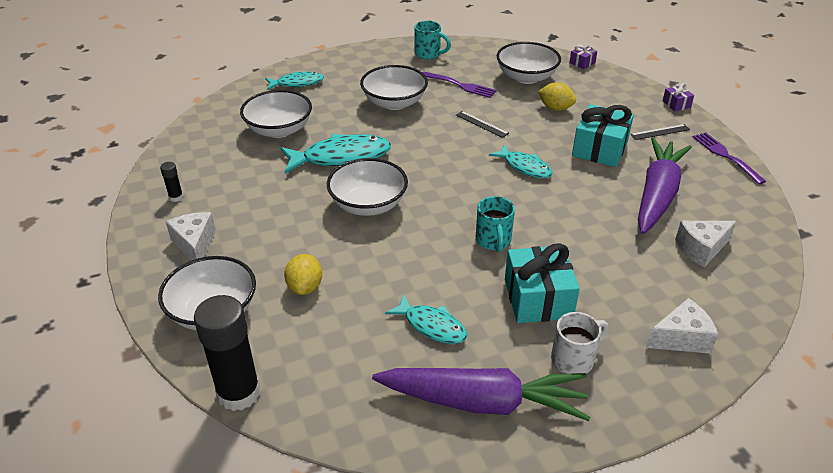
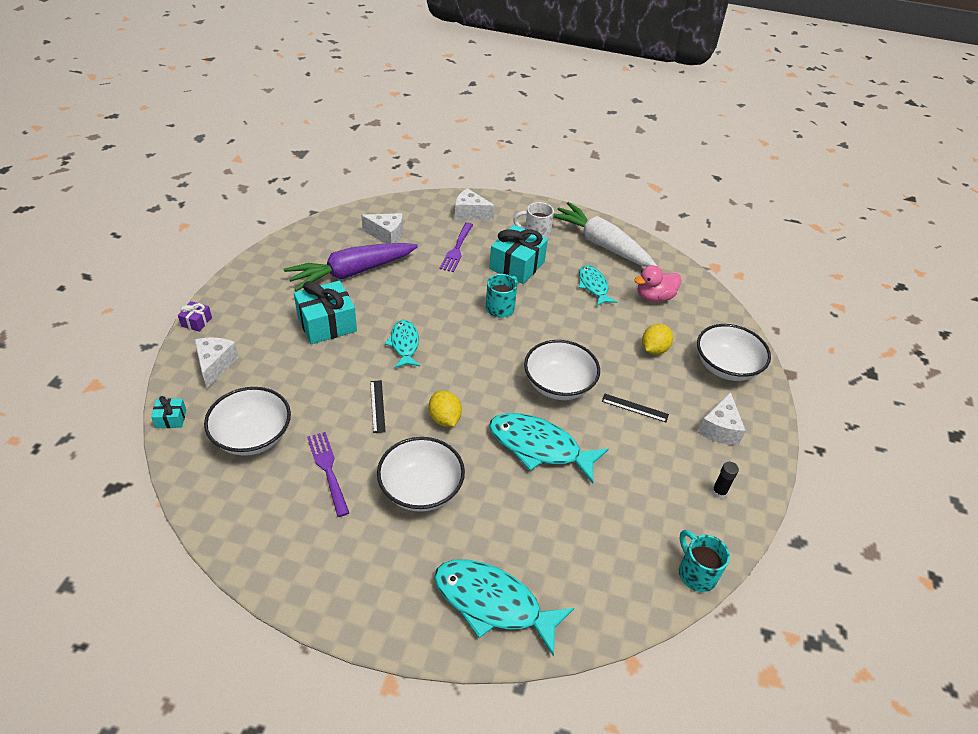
camera: 145 degrees left, 5 degrees up
(239, 393) = (730, 313): black glue stick -> none
(279, 130) = (571, 526): white bowl -> none
(297, 83) = (493, 603): turquoise fish -> turquoise fish, size x1.64
(350, 356) = (654, 297): none -> pink duck
(428, 54) = (289, 551): turquoise mug -> turquoise mug (696, 573)
(484, 402) = (601, 244): purple carrot -> white carrot
(555, 108) = (292, 381): yellow lemon -> yellow lemon (444, 419)
(582, 63) = (171, 419): purple gift -> turquoise gift
(614, 92) = (215, 365): none -> white cheese
(660, 132) = (259, 309): black ruler -> black ruler (635, 408)
(725, 156) = (257, 267): purple fork -> purple fork (457, 249)

